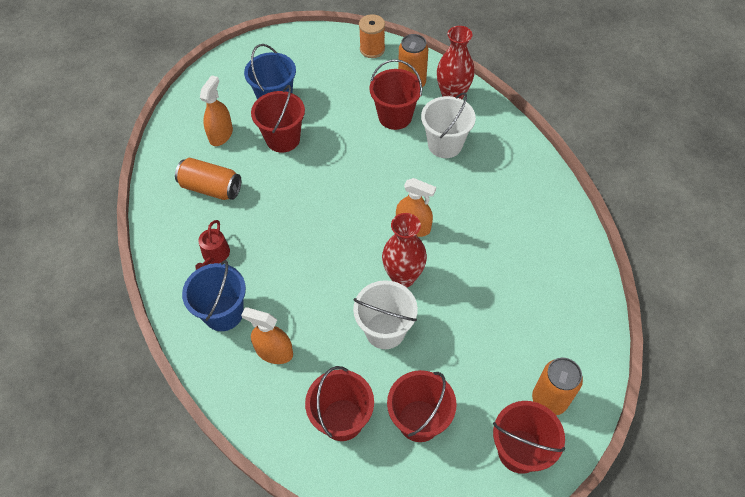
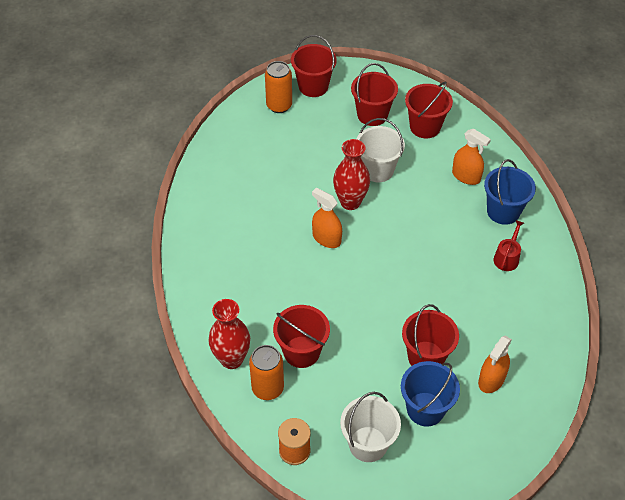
camera: 165 degrees left, 5 degrees down
(211, 188) = (506, 321): orange can -> none
(445, 144) = (264, 307): white bucket -> white bucket (368, 444)

